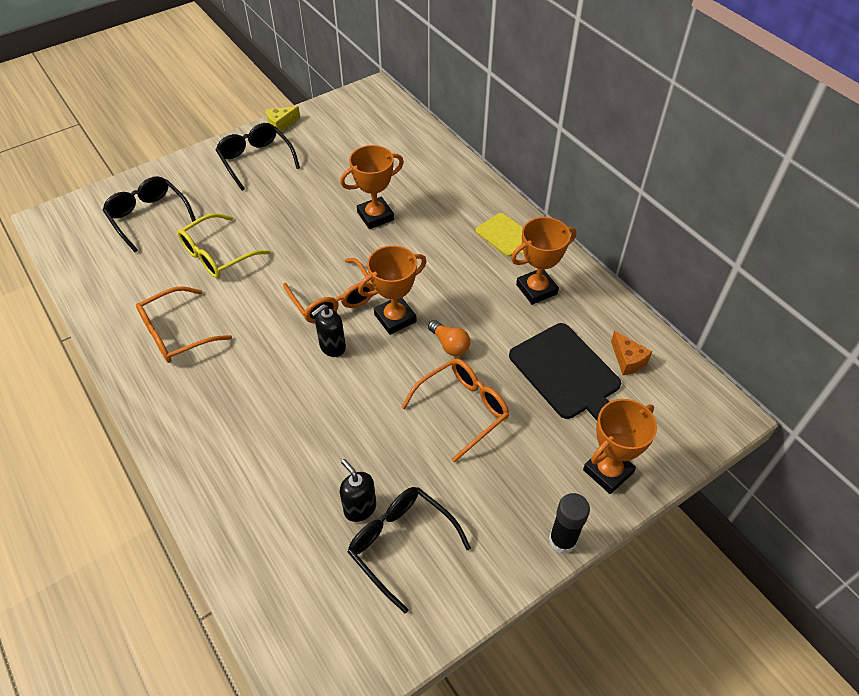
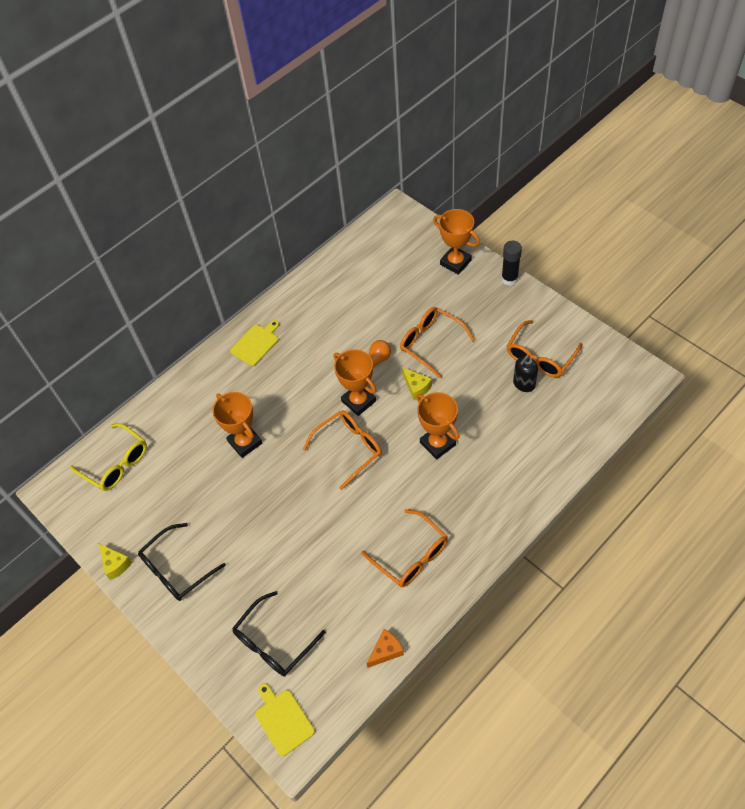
camera: 95 degrees left, 5 degrees up
(75, 216) = (283, 719): none -> yellow cutting board
(217, 255) = (314, 557): yellow glasses -> yellow glasses (116, 463)
(332, 347) = (397, 436): black soap dispenser -> none
(396, 379) = (416, 387): none -> yellow cheese
(401, 544) = (540, 357): black glasses -> orange glasses
(536, 289) = (310, 317): orange trophy -> orange trophy (437, 443)
(567, 374) = (386, 290): black cutting board -> none
(628, 360) = (365, 259): orange cheese -> orange cheese (386, 651)

